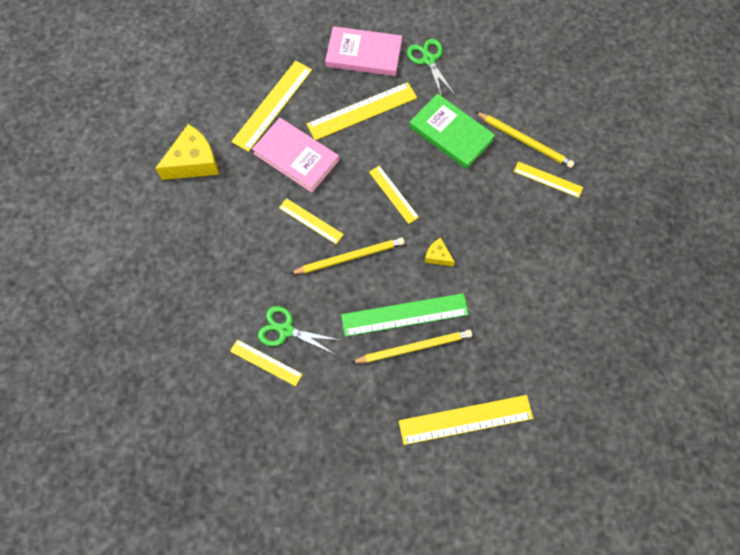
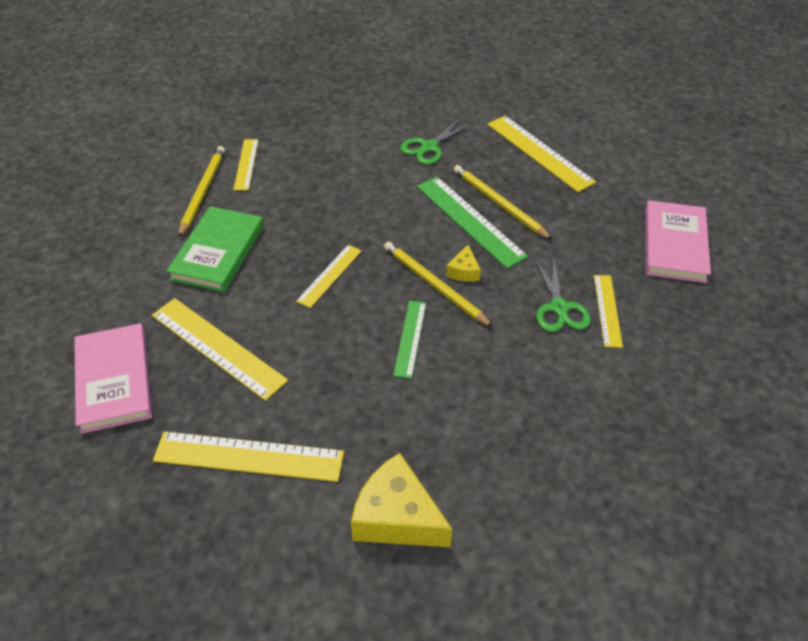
camera: 115 degrees left, 20 degrees down
(296, 157) = (325, 391): pink book -> pink book (674, 245)
(311, 221) = (410, 338): yellow ruler -> green ruler
(428, 59) = (104, 307): green scissors -> green scissors (429, 147)
(438, 256) = (386, 217): yellow cheese -> yellow cheese (464, 271)

